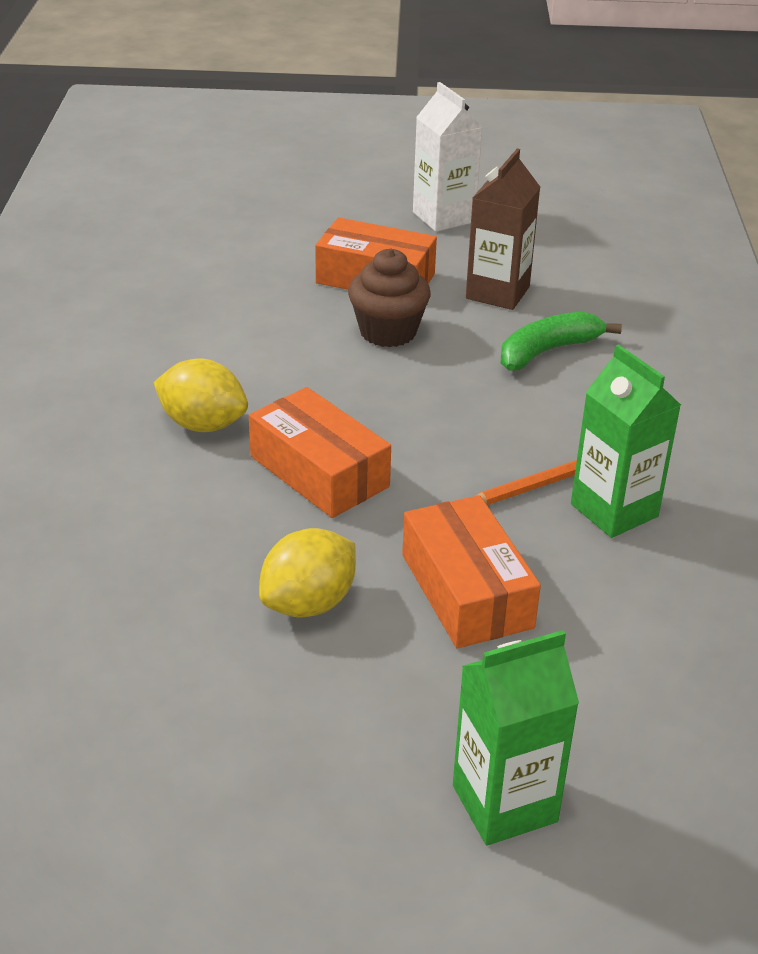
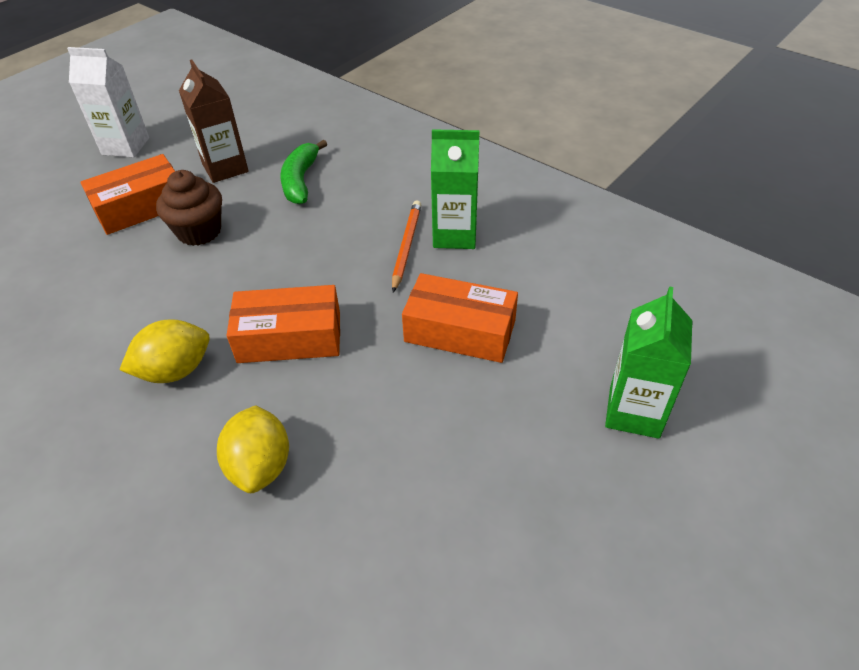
camera: 50 degrees left, 10 degrees up
(309, 603) = (403, 410): yellow lemon -> yellow lemon (260, 466)

